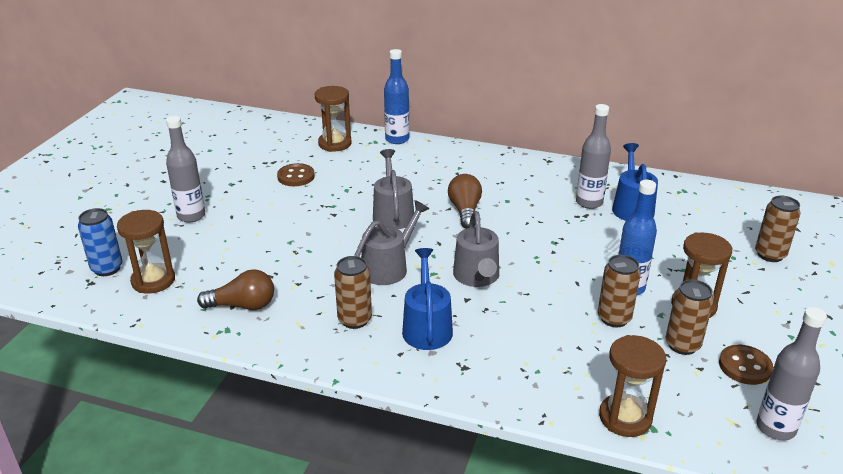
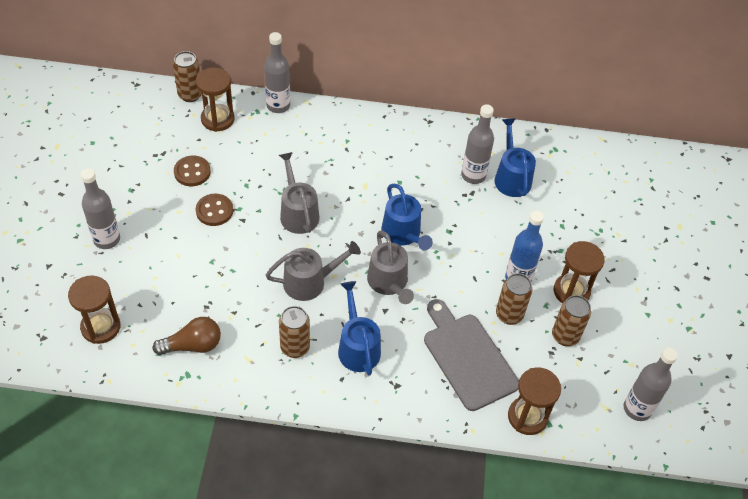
camera: 15 degrees left, 20 degrees up
(107, 268) = (51, 318): blue can -> none
(388, 267) = (309, 282): grey watering can -> grey watering can turned 45 degrees clockwise
(397, 139) = (278, 105): blue bottle -> grey bottle
(465, 211) = (363, 200): brown light bulb -> none
(502, 239) = (403, 234): none -> blue watering can
(557, 351) = (468, 357): none -> grey cutting board
(745, 366) = (613, 351): brown button -> brown button (214, 211)
(770, 255) = (630, 223): brown can -> brown can (190, 95)

